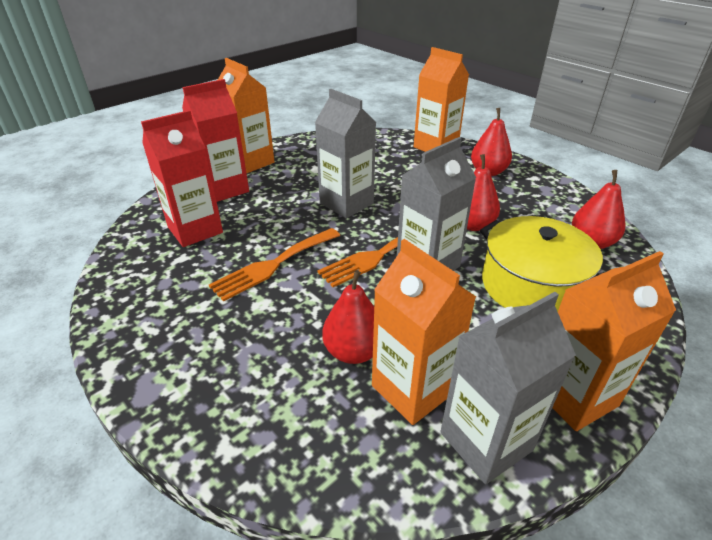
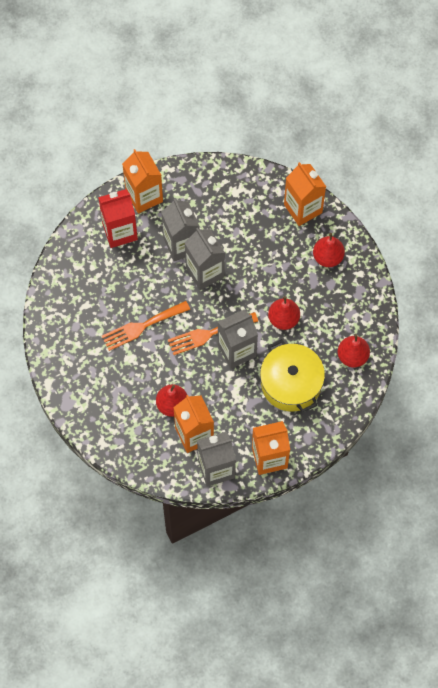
camera: 15 degrees right, 30 degrees up
(195, 230) = (96, 278): red carton -> none
(307, 187) = (181, 244): none -> grey carton

